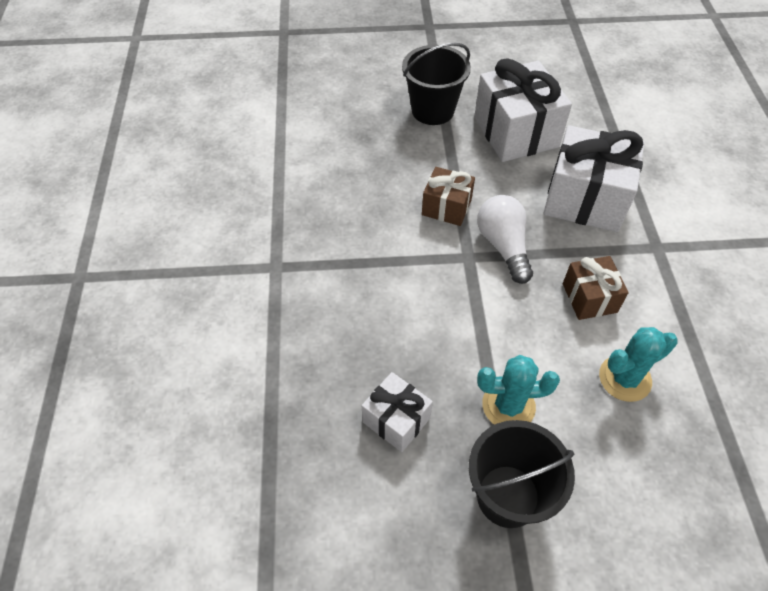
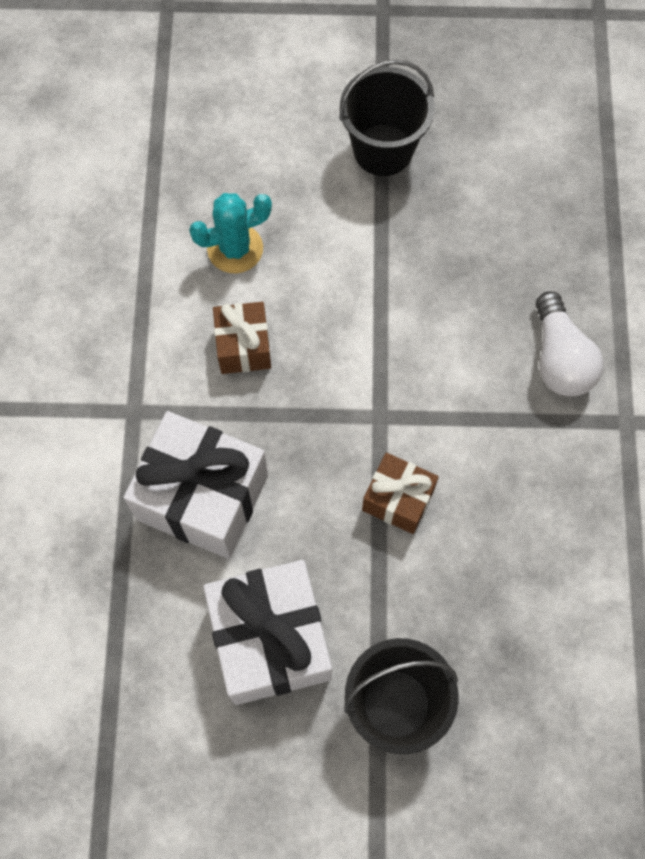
camera: 175 degrees left, 15 degrees up
(396, 420) = (484, 225): white gift -> none
(503, 246) = (332, 429): white light bulb -> white light bulb (560, 359)
(508, 406) = (366, 230): turquoise cactus -> none

